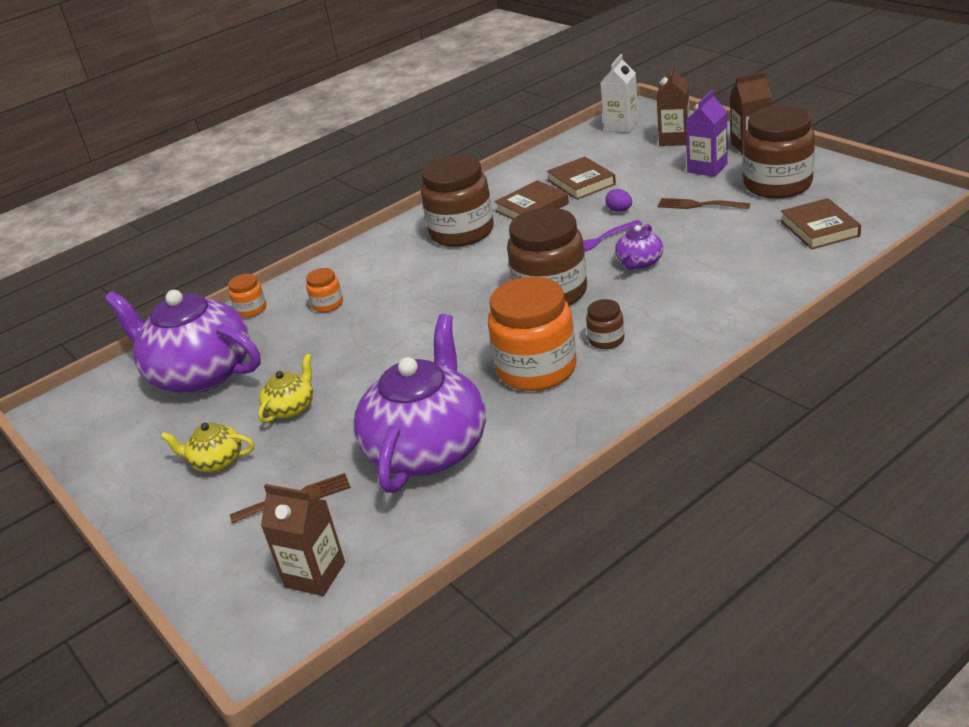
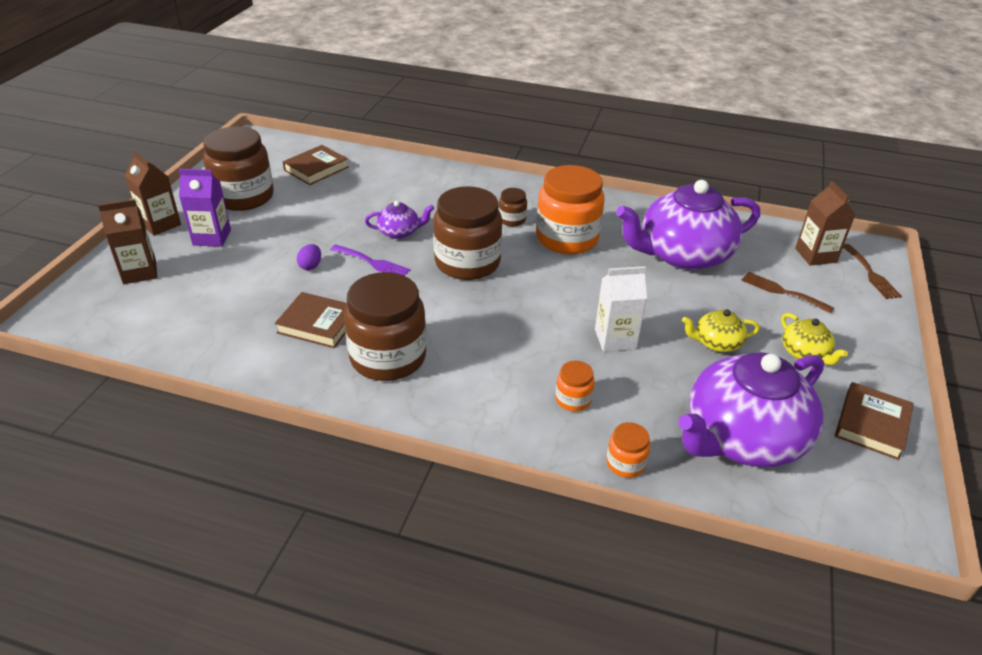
camera: 130 degrees left, 5 degrees up
(199, 373) = (742, 438): purple teapot -> purple teapot turned 60 degrees clockwise
(581, 182) = (253, 307): brown book -> brown book (872, 424)
(621, 126) = (95, 320): white carton -> white carton (615, 339)
(698, 205) = (290, 226): brown fork -> brown fork (871, 274)

